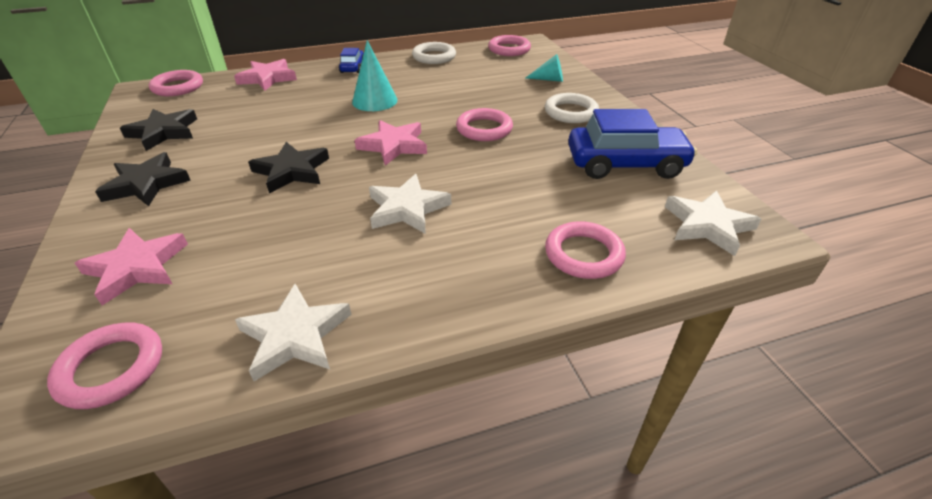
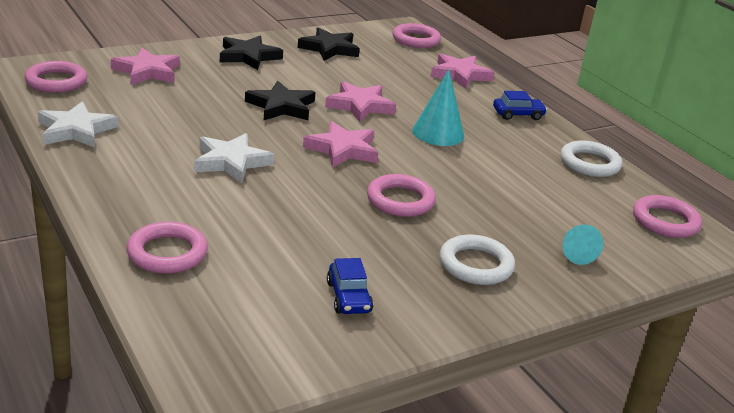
camera: 75 degrees right, 10 degrees down
(308, 129) = (360, 105): none -> pink star
(625, 164) = (348, 297): blue car -> blue car, size x0.49
(708, 225) = (224, 344): white star -> none

